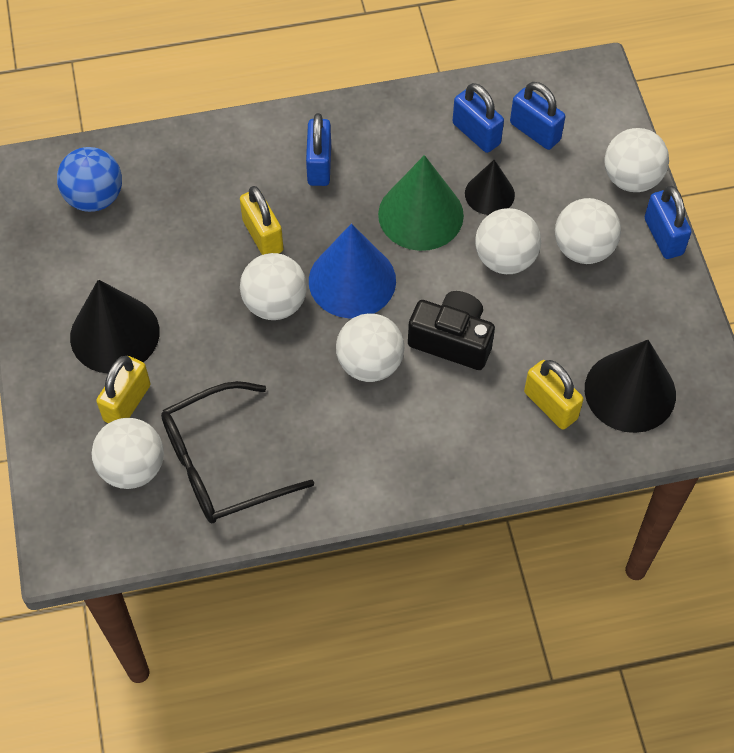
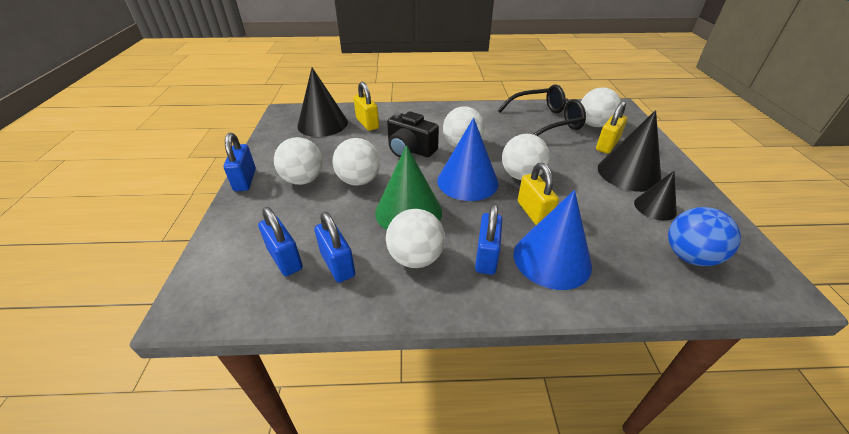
camera: 170 degrees left, 20 degrees down
(248, 172) = (552, 259): none -> blue cone
(489, 194) = (350, 218): black cone -> black cone (655, 207)
(631, 179) = (235, 214): white ball -> white ball (415, 258)

